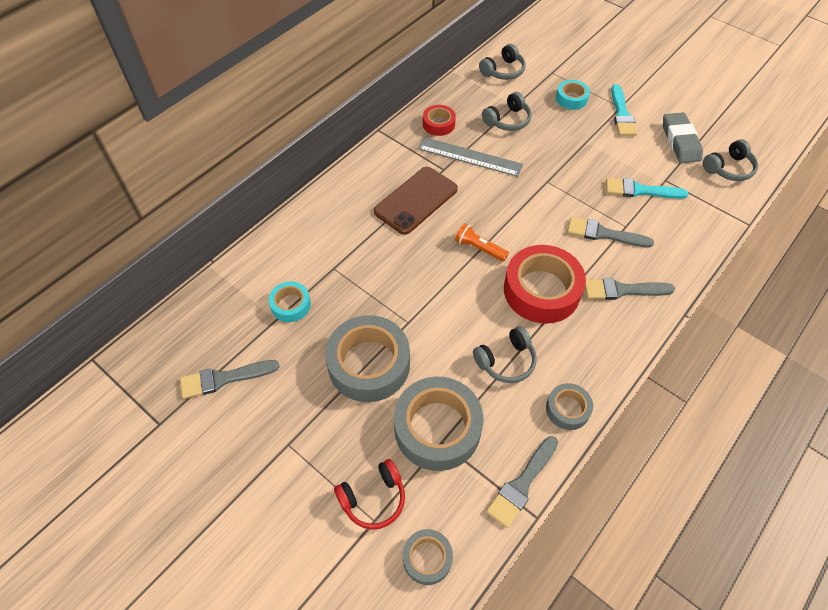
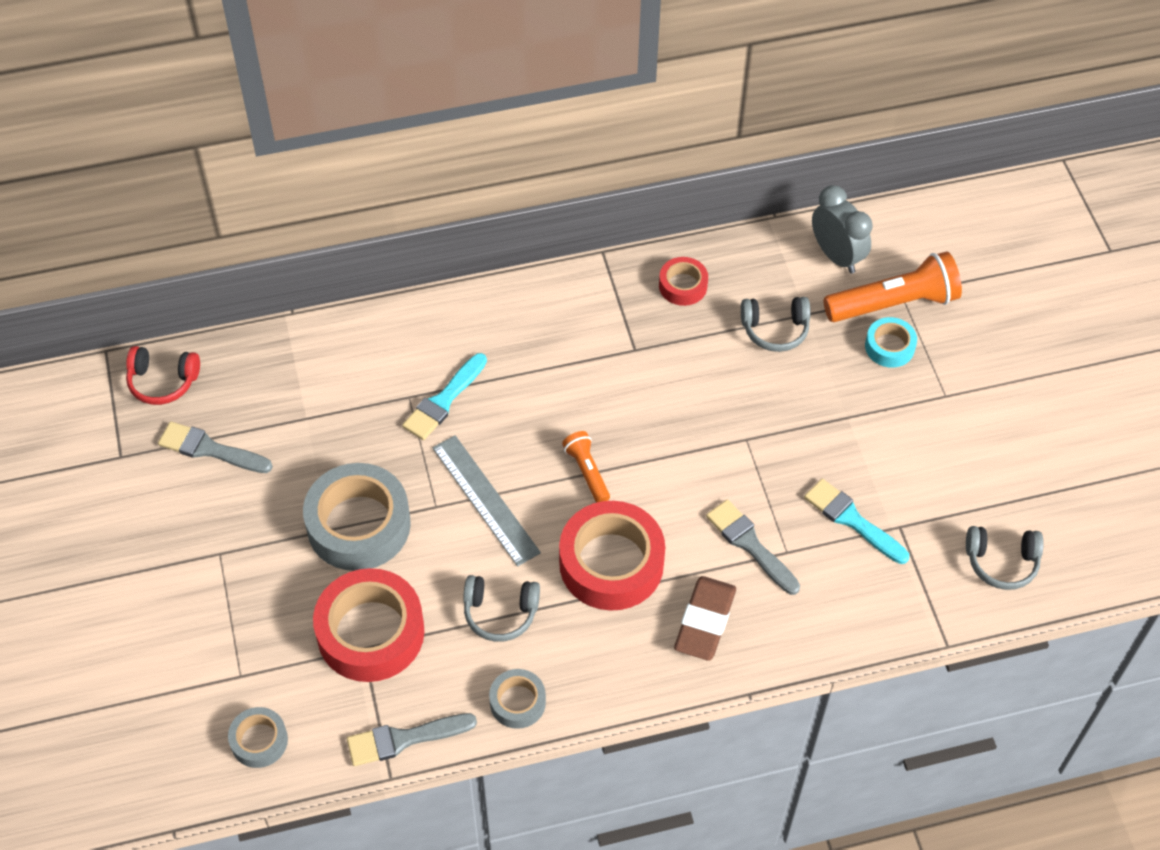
camera: 35 degrees right, 0 degrees up
(291, 305) = (332, 411): turquoise tape -> none
(373, 498) = (255, 656): red headphones -> red headphones (163, 381)
(416, 200) = (567, 370): brown phone -> none
(437, 428) = (370, 632): grey tape -> red tape
(470, 156) = (681, 351): grey ruler -> grey ruler (485, 499)
(503, 71) = (836, 256): grey headphones -> grey clock
(552, 78) = (893, 303): none -> orange flashlight
(622, 114) = (935, 407): turquoise brush -> turquoise brush (443, 401)
(622, 290) = (704, 621): grey brush -> brown eraser
(680, 141) = (975, 489): grey eraser -> none

